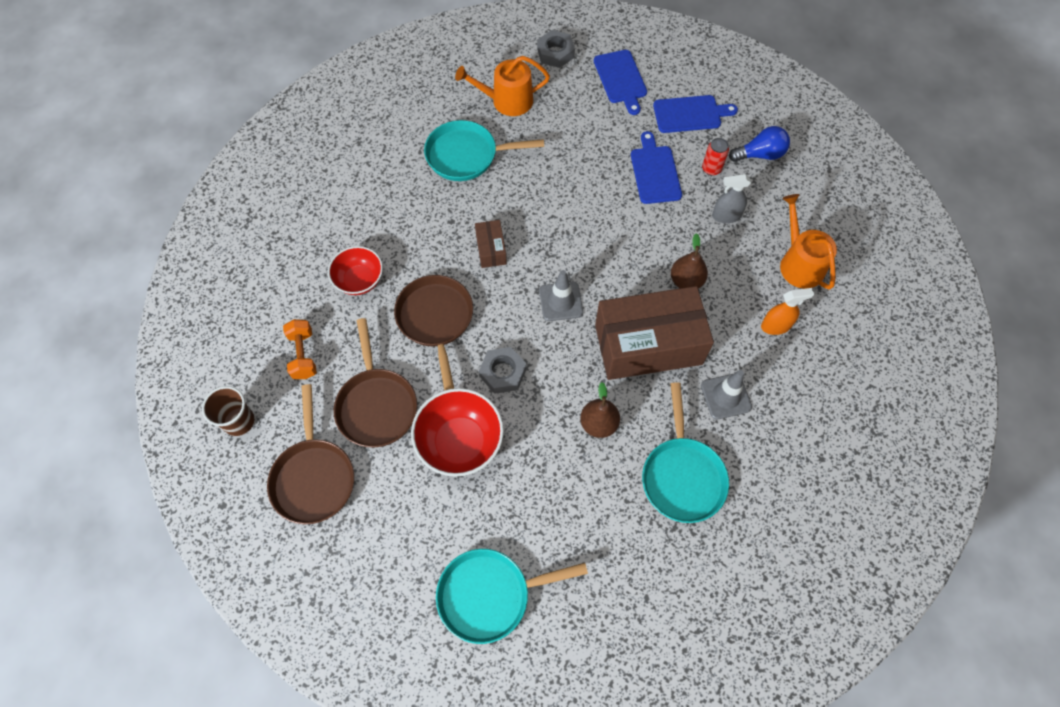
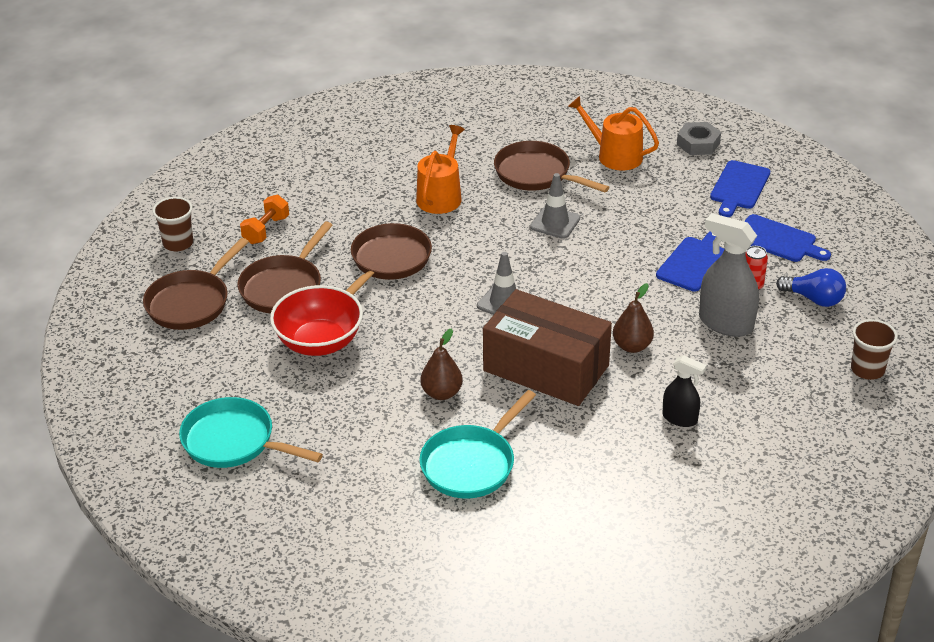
camera: 40 degrees right, 25 degrees down
(359, 280) = (358, 208): red bowl -> none
(466, 155) = (536, 174): turquoise pan -> brown pan
(491, 249) = (485, 241): brown box -> none
(503, 373) = (402, 320): grey nut -> none
(726, 216) = (725, 323): grey spray bottle -> grey spray bottle, size x1.70
(726, 396) = (573, 437): grey traffic cone -> grey traffic cone (555, 223)
(776, 326) = (680, 418): orange spray bottle -> black spray bottle
(799, 263) = (757, 390): orange watering can -> orange watering can (441, 196)
(846, 197) = (867, 369): none -> brown cup

